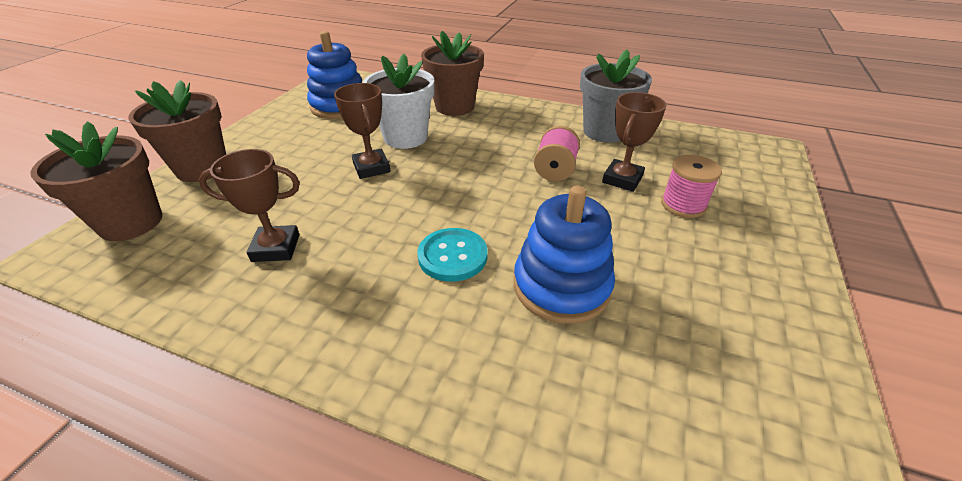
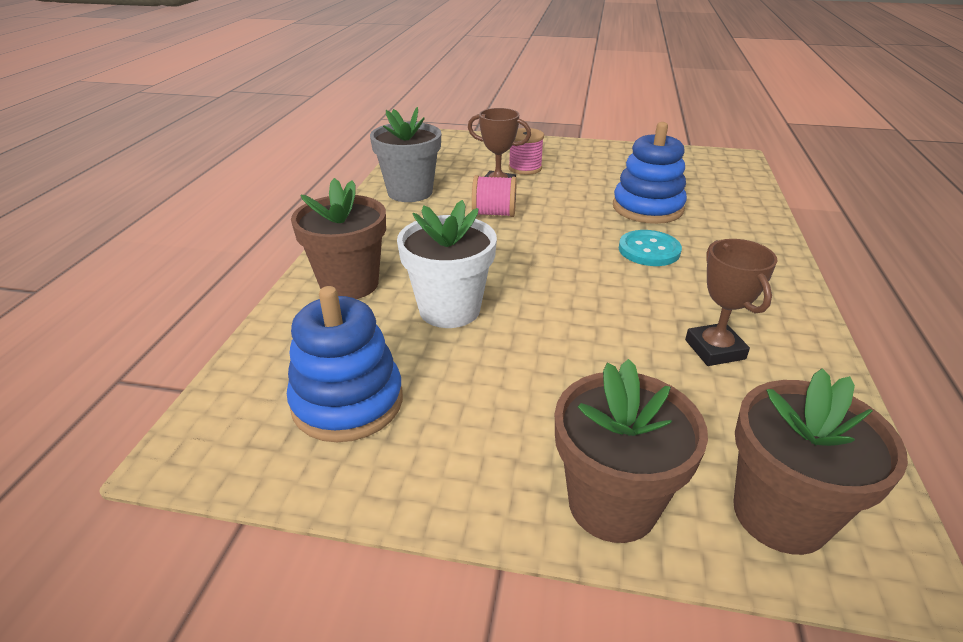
camera: 100 degrees left, 5 degrees down
(371, 168) = (534, 321): brown trophy -> none

